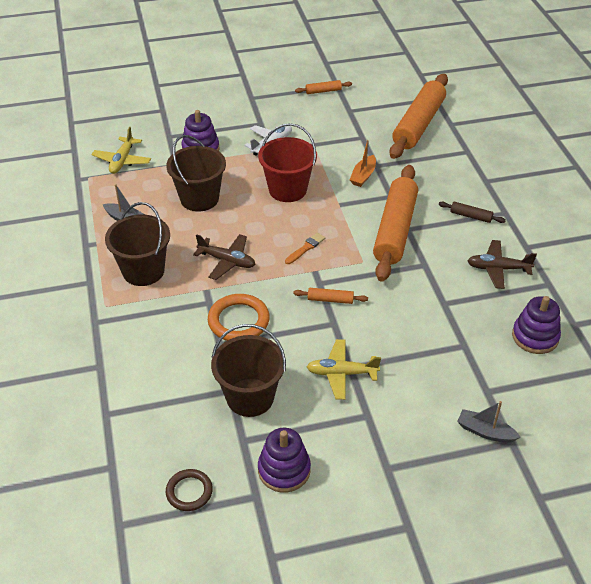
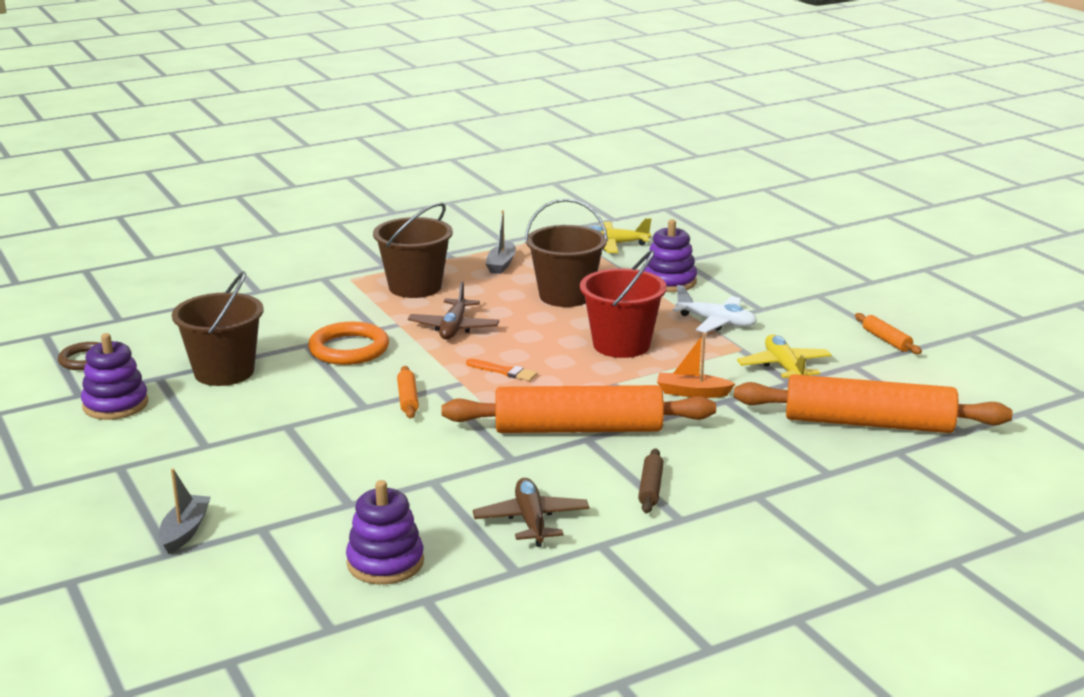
camera: 75 degrees right, 20 degrees down
(341, 373) = (274, 421): yellow plane -> yellow plane (784, 367)

